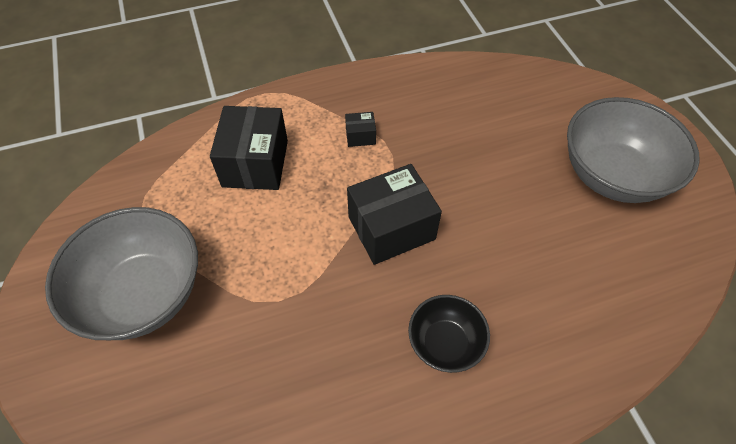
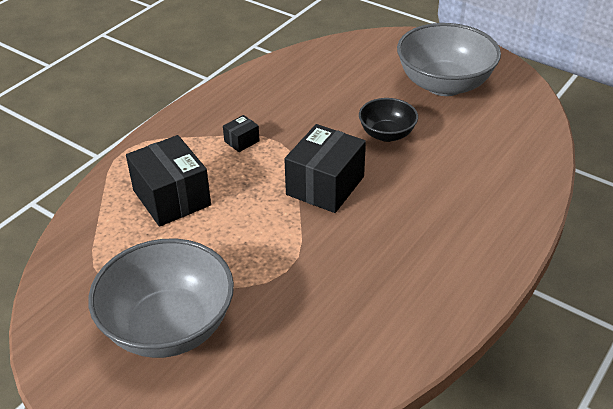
camera: 35 degrees left, 15 degrees down
(445, 343) = (429, 230): black bowl -> black bowl (387, 134)

